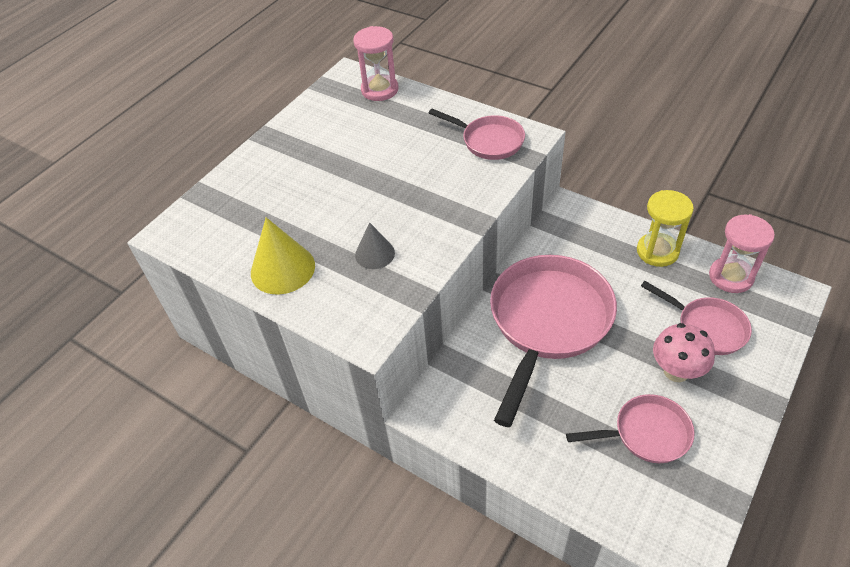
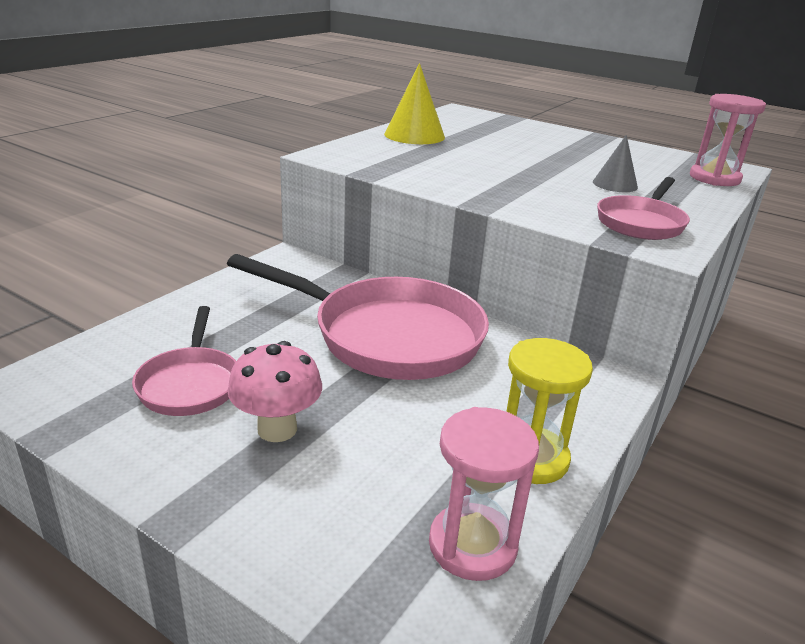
camera: 85 degrees right, 20 degrees down
(375, 254) = (430, 162): grey cone -> grey cone (615, 184)
(707, 327) = (353, 481): pink pan -> none

